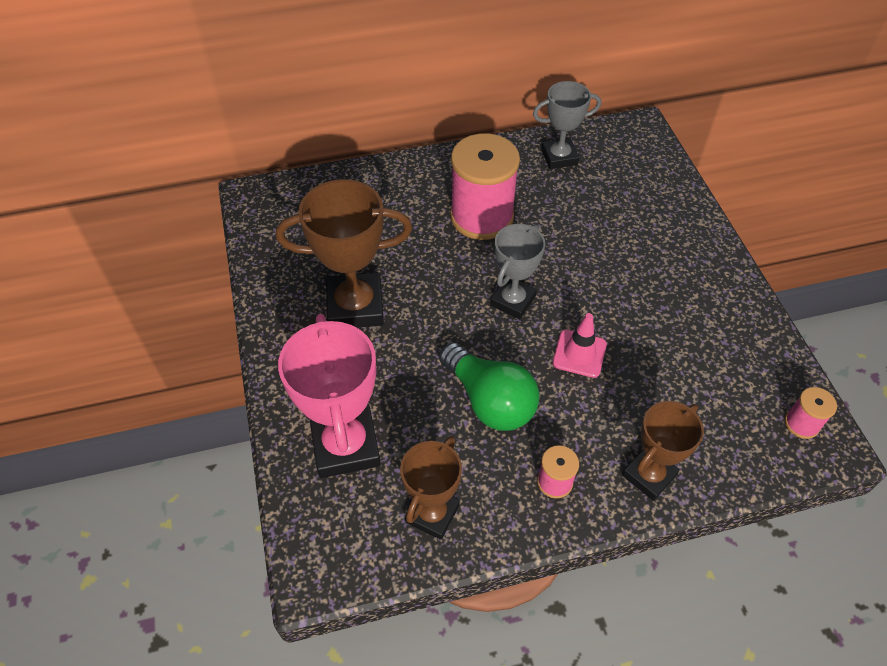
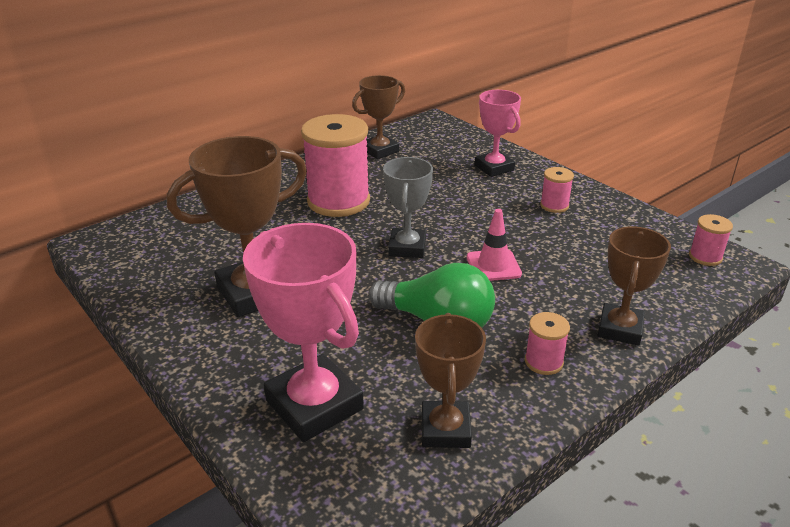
camera: 25 degrees left, 20 degrees down
(559, 157) = (380, 151): grey trophy -> brown trophy
(662, 221) = (494, 168): none -> pink trophy
(691, 297) = (554, 205): none -> pink spool

